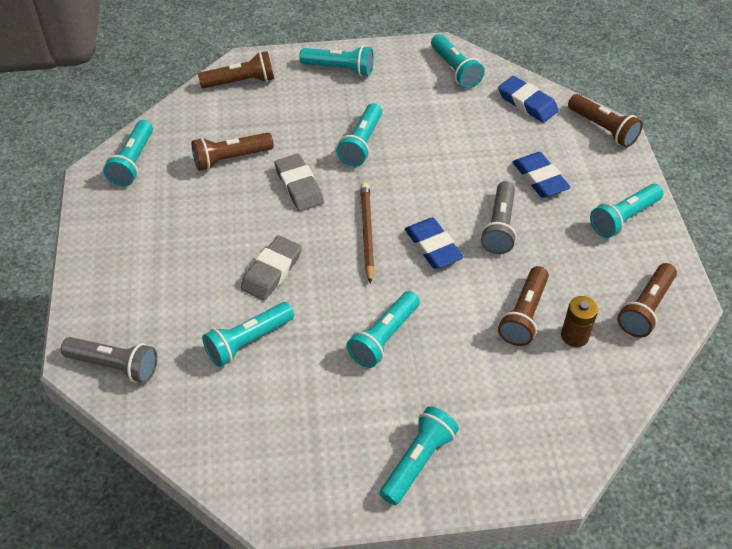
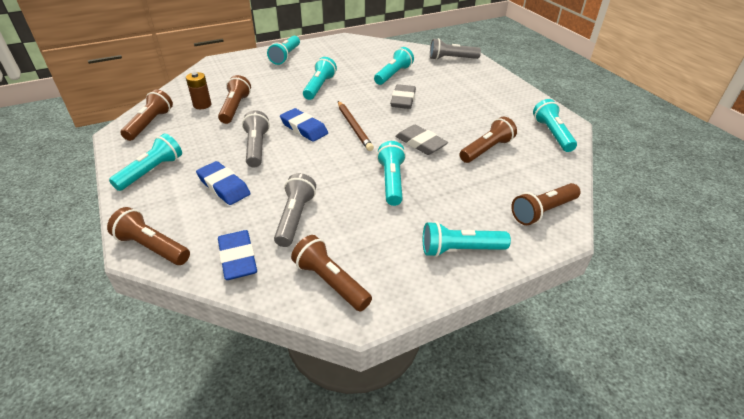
camera: 160 degrees right, 10 degrees down
(455, 70) = (330, 282): turquoise flashlight -> brown flashlight
(471, 127) = (295, 218): none -> grey flashlight
(527, 103) = (238, 258): blue eraser -> blue eraser turned 45 degrees clockwise

